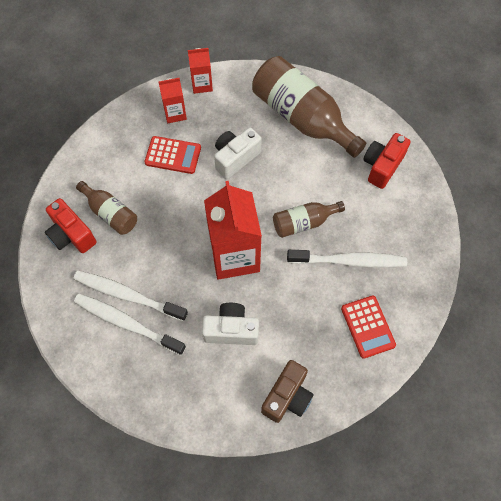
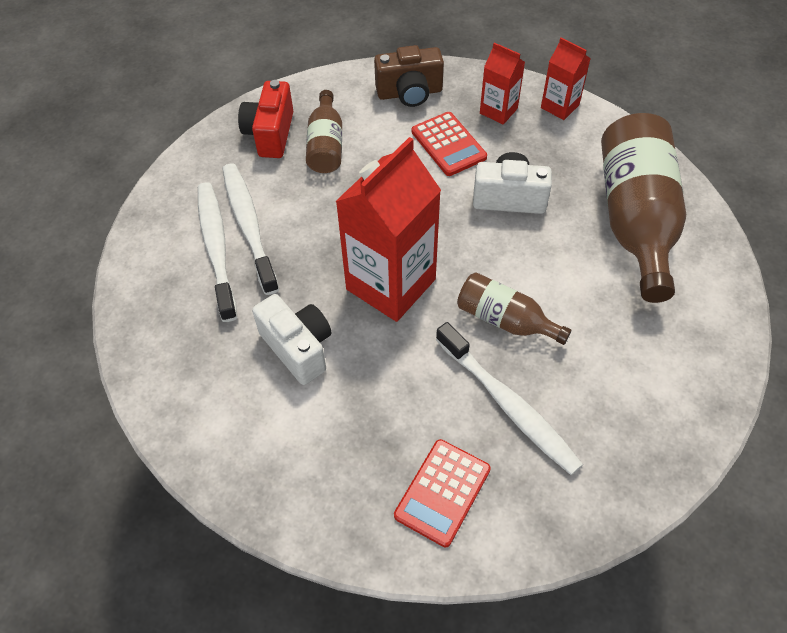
camera: 50 degrees right, 10 degrees down
(287, 397) = (267, 468): brown camera -> brown camera (409, 93)
(382, 166) = (675, 346): red camera -> none

